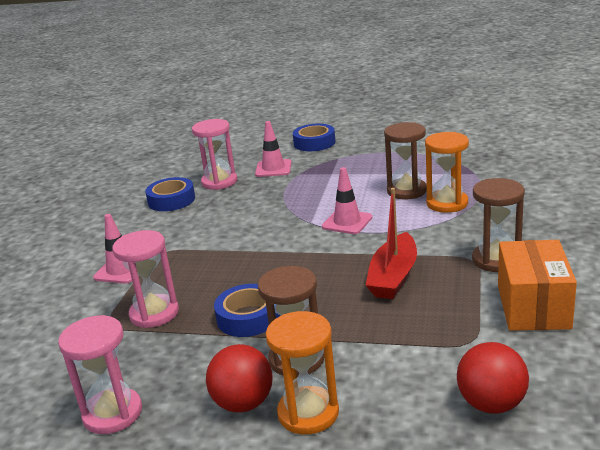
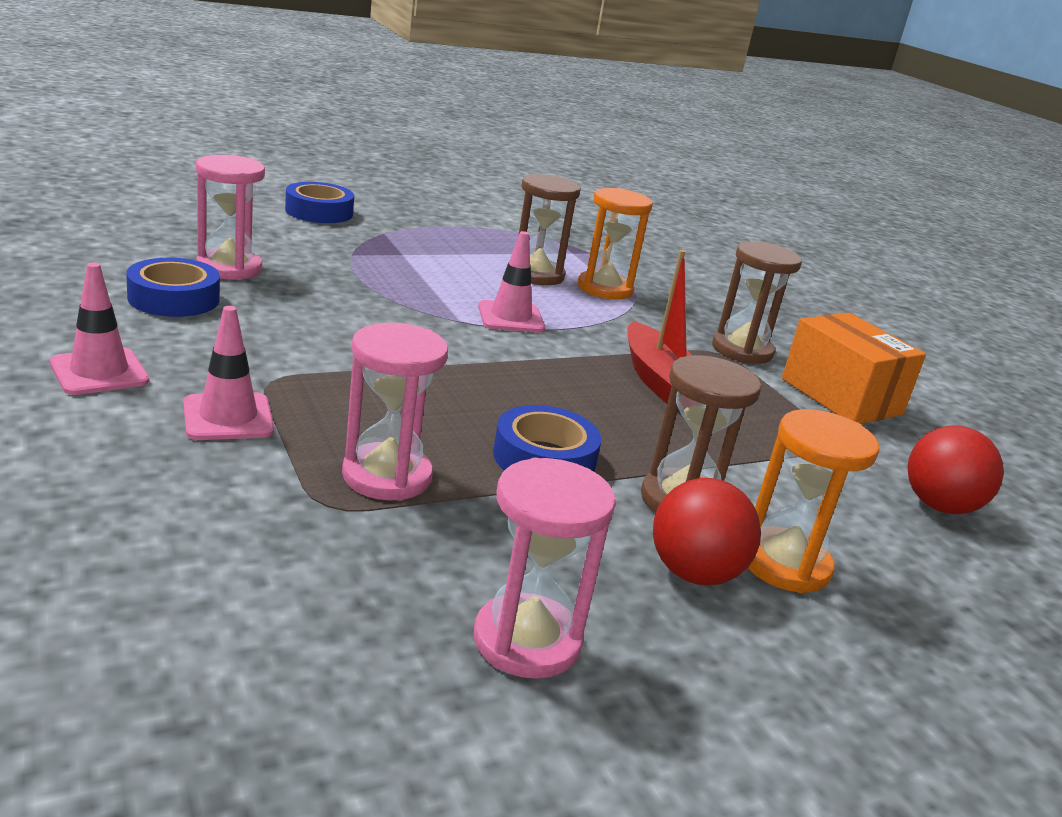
camera: 45 degrees left, 0 degrees up
(273, 168) = (299, 247): pink traffic cone -> pink traffic cone (99, 372)

